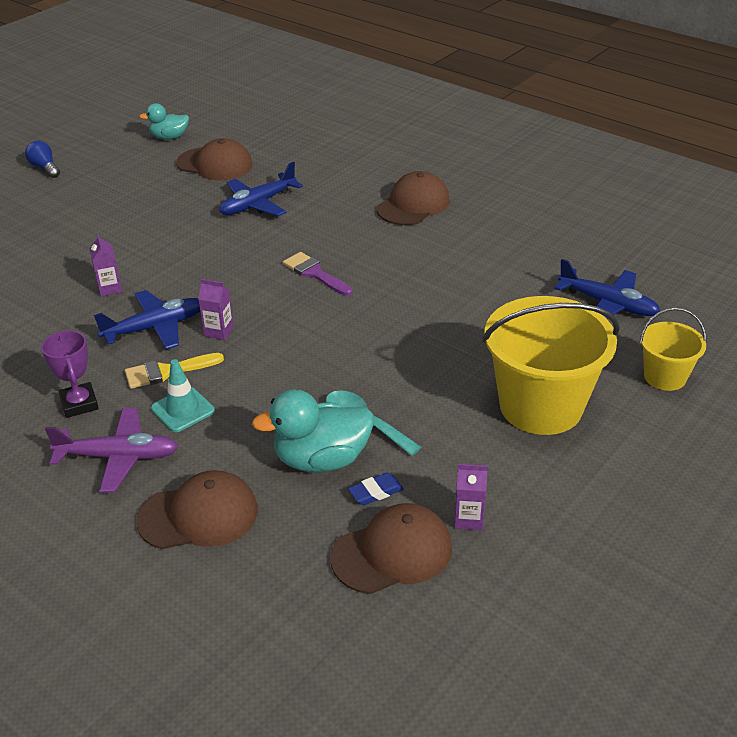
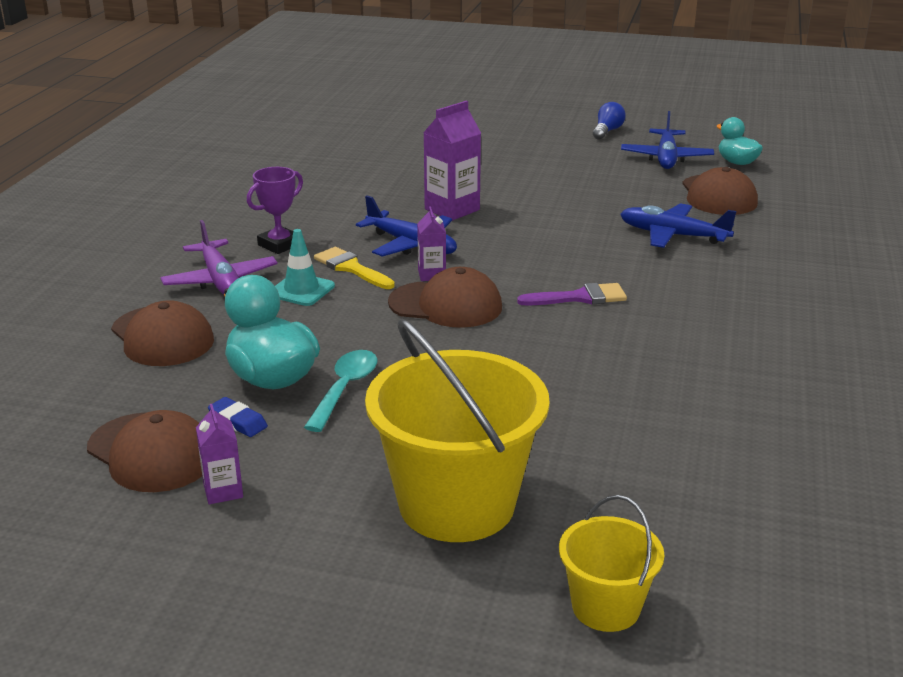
camera: 65 degrees right, 10 degrees down
(109, 288) = (452, 209): purple carton -> purple carton, size x1.76
(315, 273) = (580, 297): purple brush -> purple brush turned 60 degrees clockwise
(413, 204) = (792, 322): brown cap -> brown cap (446, 305)
(608, 304) = (735, 521): blue plane -> blue plane (666, 158)

